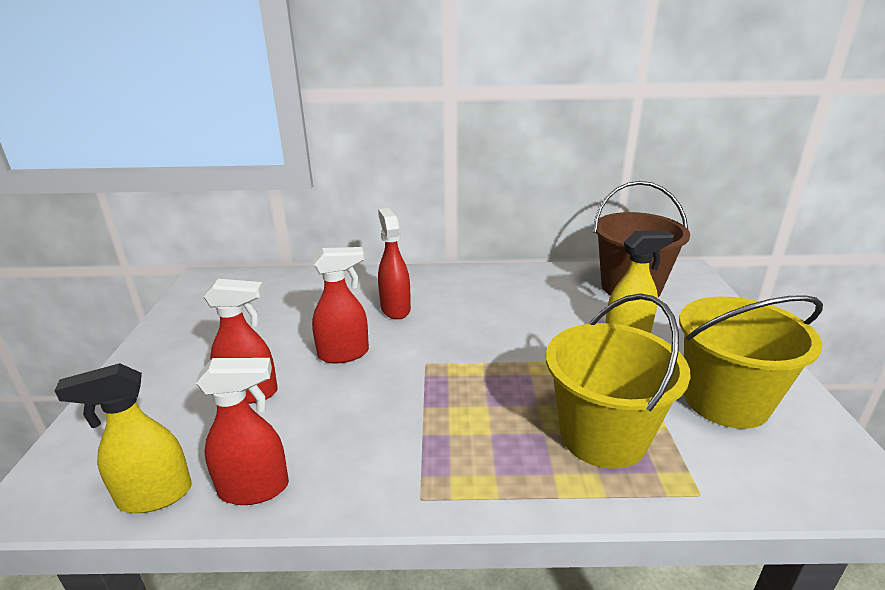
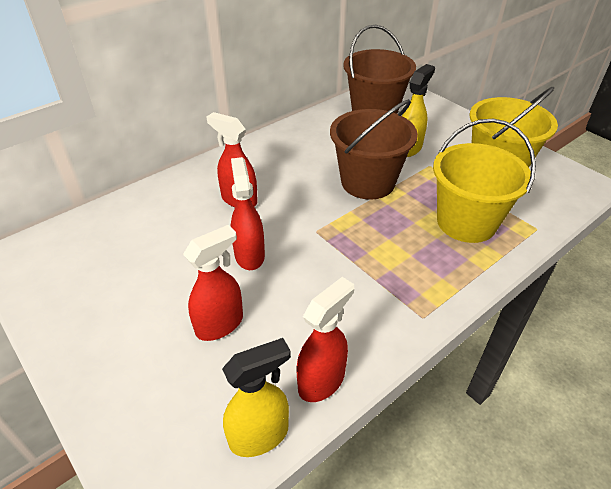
camera: 40 degrees left, 15 degrees up
(154, 496) = (260, 435): yellow spray bottle -> yellow spray bottle turned 150 degrees counterclockwise
(344, 354) = (249, 255): red spray bottle -> red spray bottle turned 45 degrees counterclockwise
(536, 345) = (368, 182): none -> brown bucket

